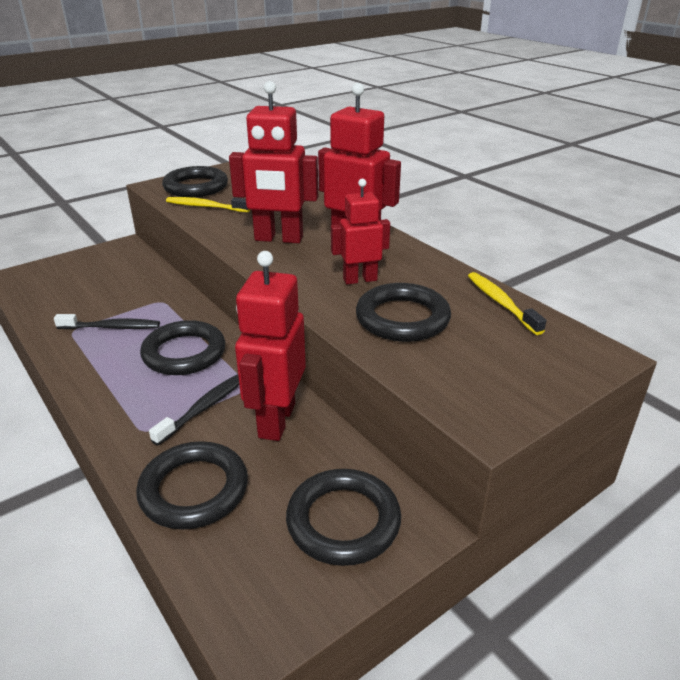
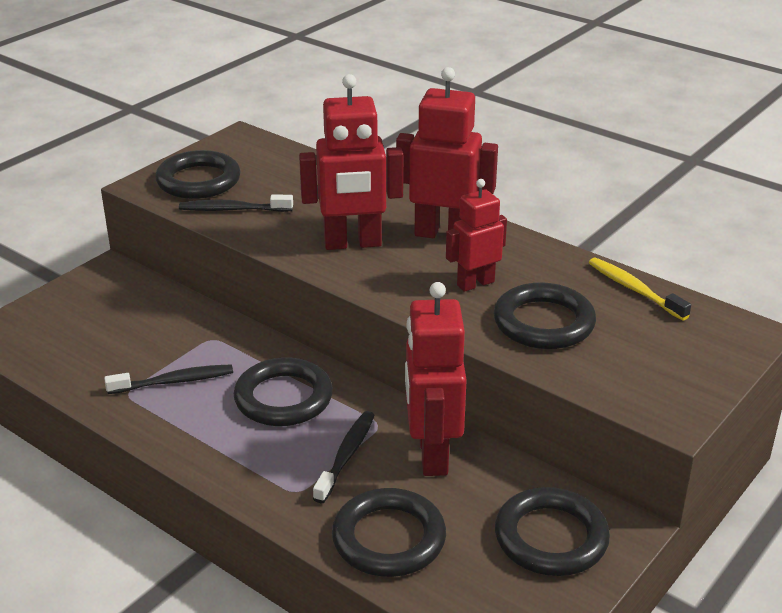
camera: 15 degrees left, 0 degrees up
(205, 207) = (232, 209): yellow toothbrush -> black toothbrush

